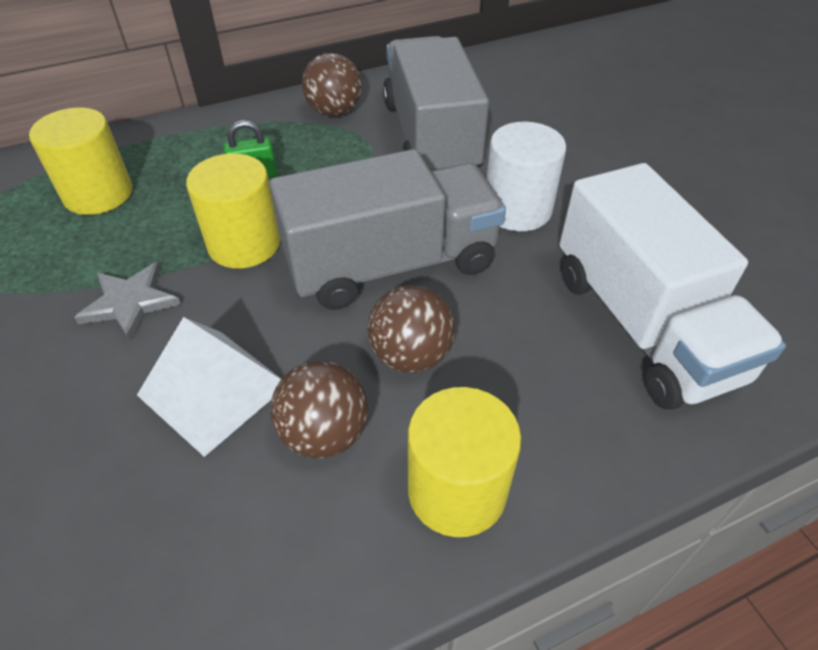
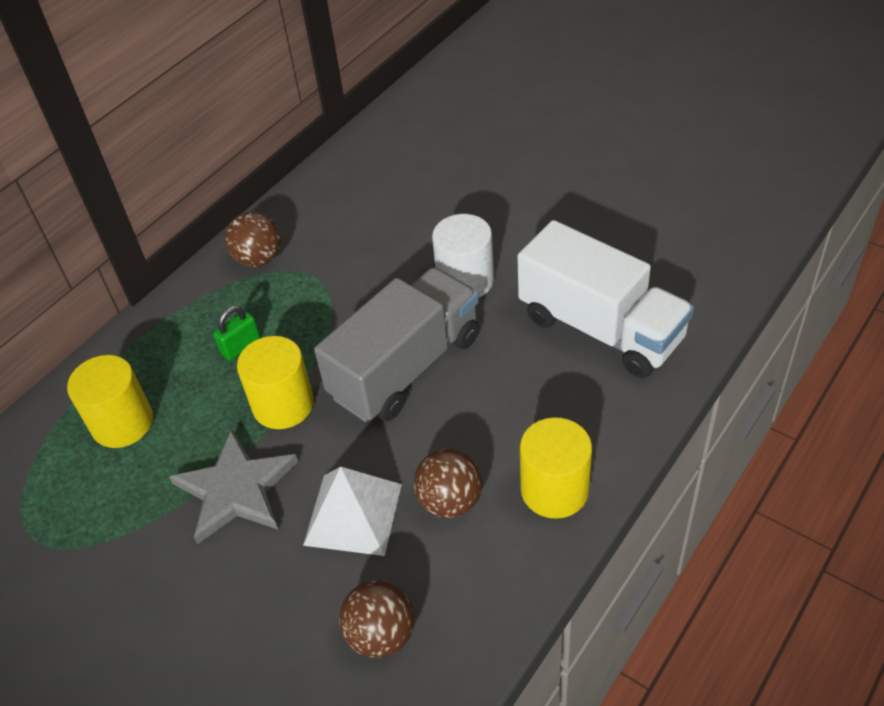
camera: 25 degrees left, 0 degrees up
(130, 302) = (236, 490): grey star -> grey star, size x1.56
(411, 355) = (467, 424): brown ball -> brown ball (381, 634)
(430, 137) = (357, 248): grey truck -> none

